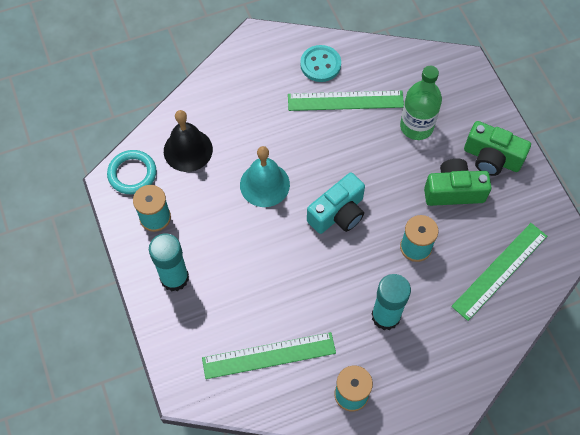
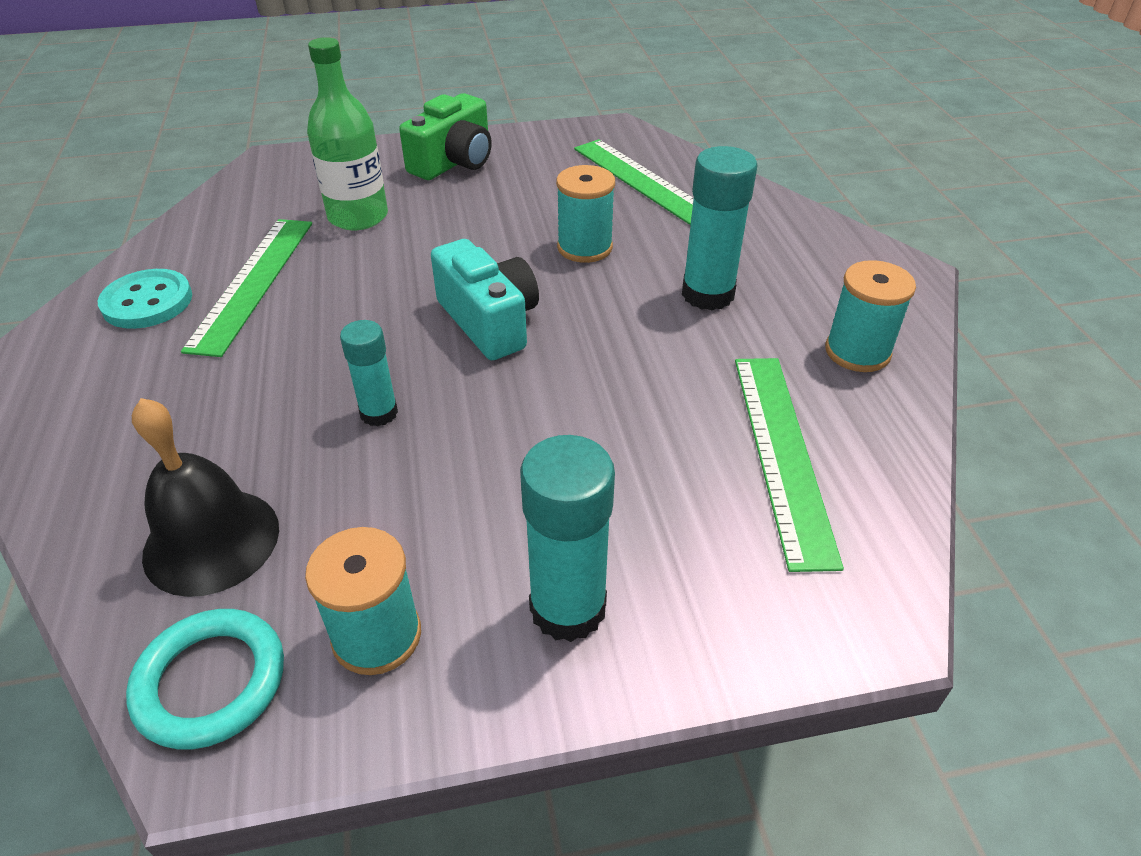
camera: 80 degrees left, 20 degrees down
(264, 184) = (379, 413): turquoise bell -> turquoise glue stick
(453, 191) = (496, 200): green camera -> none

